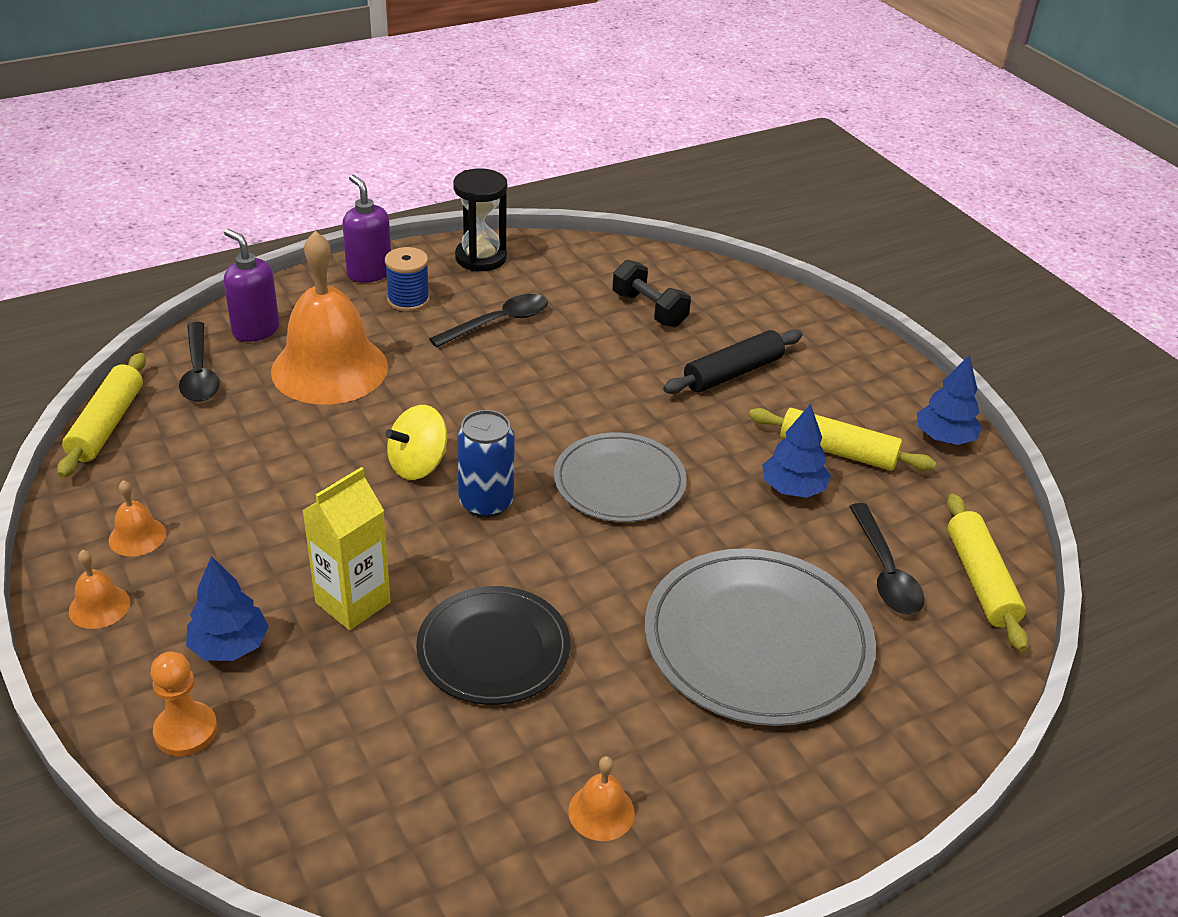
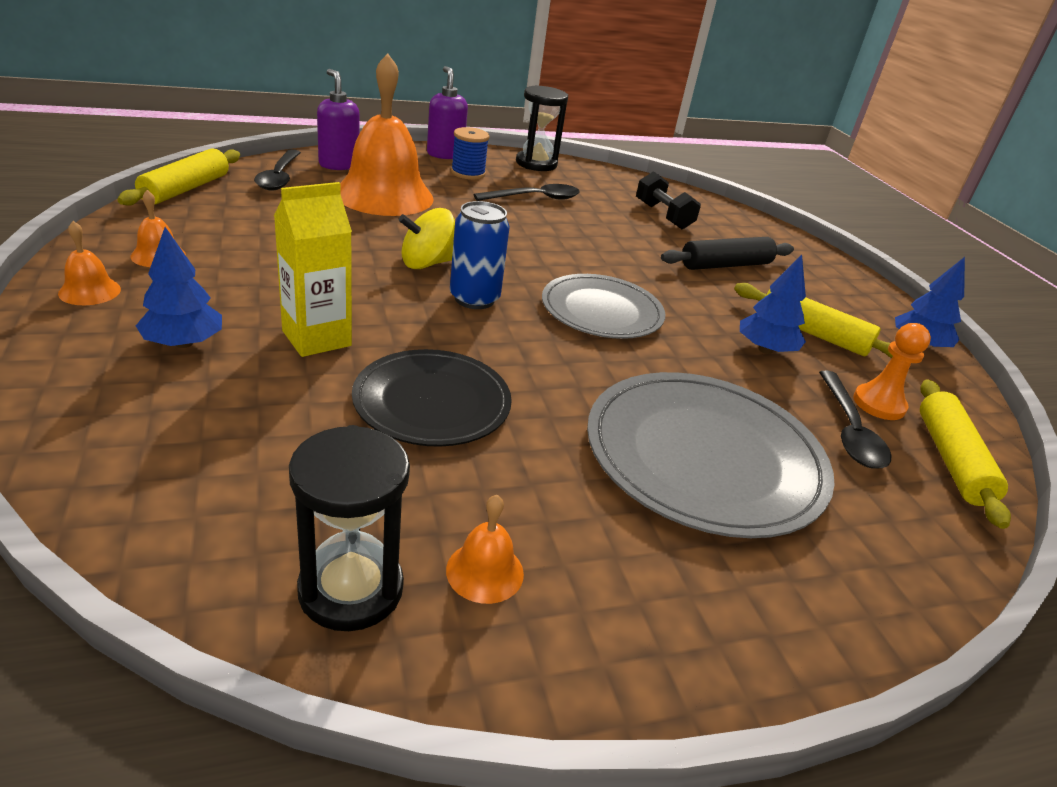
camera: 10 degrees right, 5 degrees down
(186, 731) = (96, 395): orange pawn -> orange pawn (879, 404)
(501, 857) = (351, 589): none -> black hourglass

